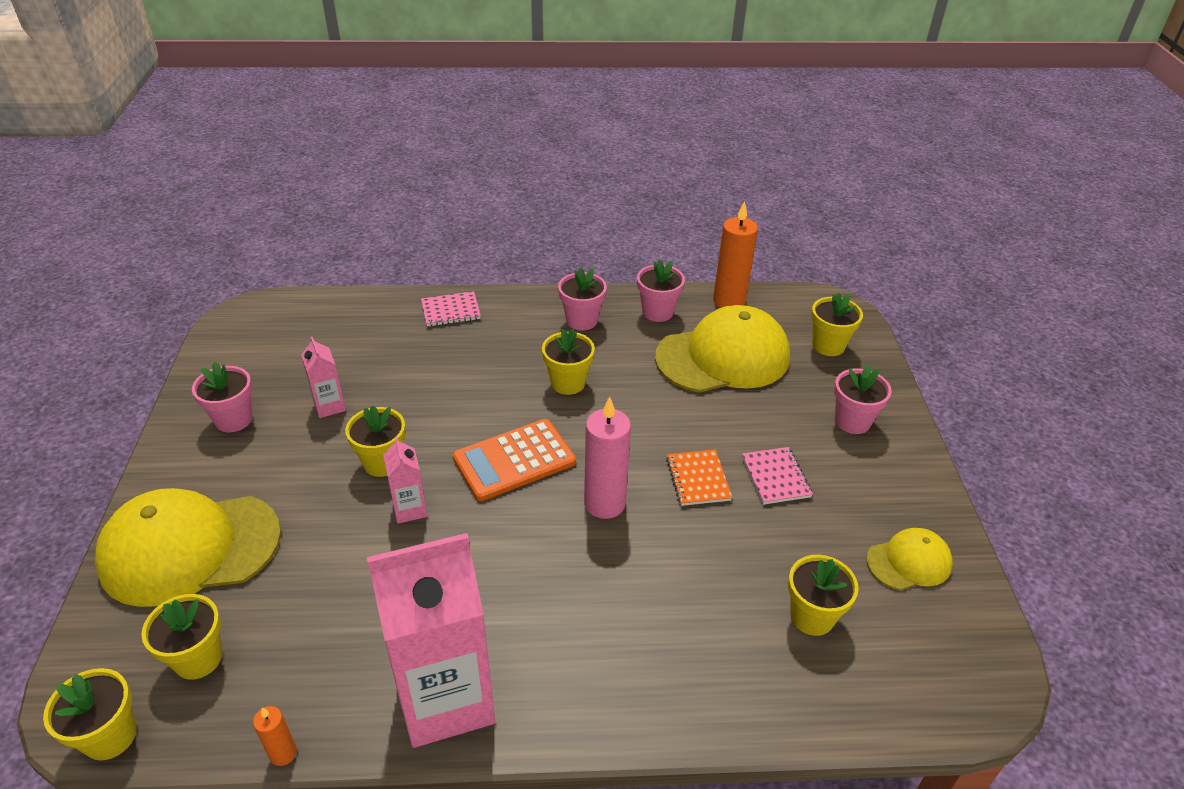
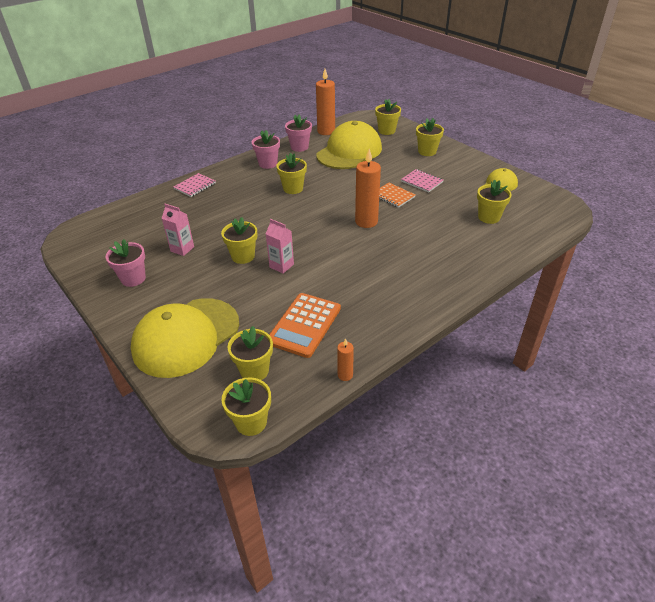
camera: 35 degrees left, 0 degrees up
(446, 699) = (389, 317): pink carton -> none
(514, 460) = (306, 226): orange calculator -> orange calculator (304, 325)
(604, 503) = (366, 222): pink candle -> orange candle
(852, 421) = (427, 151): pink flower pot -> yellow flower pot

